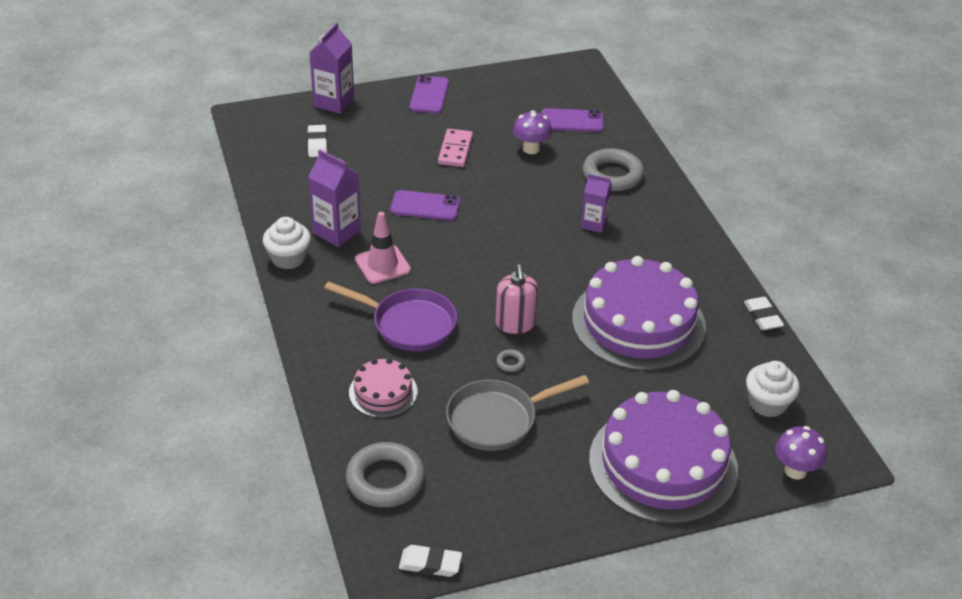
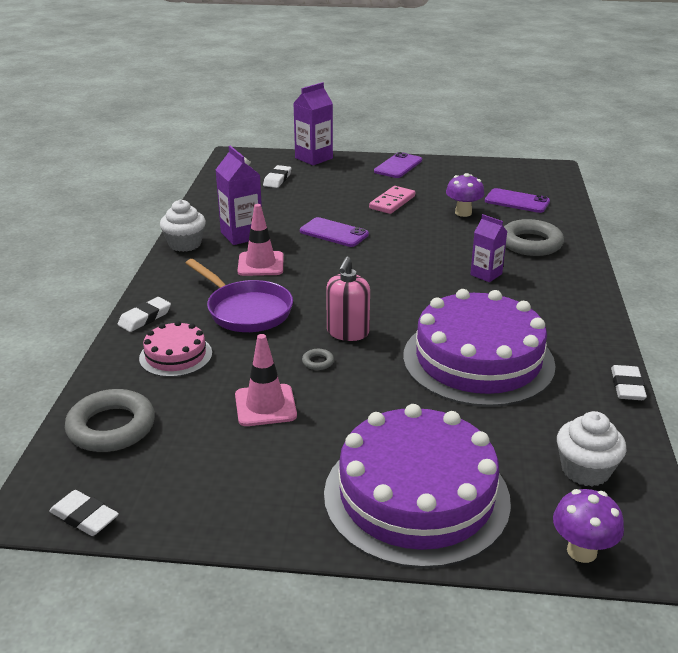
camera: 25 degrees right, 10 degrees down
(321, 359) = (145, 318): none -> white eraser
(497, 419) = (265, 405): grey pan -> pink traffic cone

